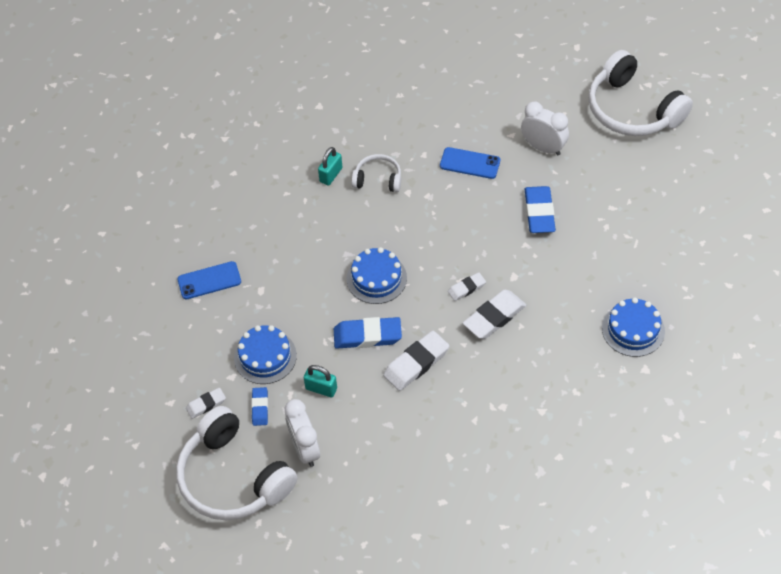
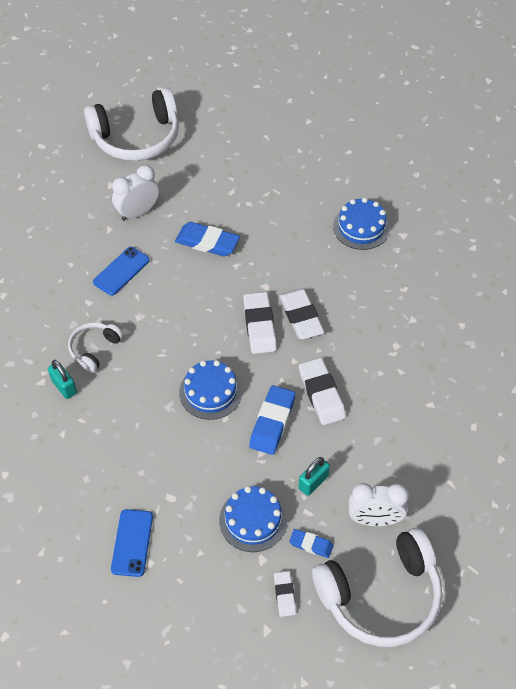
camera: 70 degrees left, 0 degrees up
(466, 288) = (259, 325): white eraser -> white eraser, size x1.77

